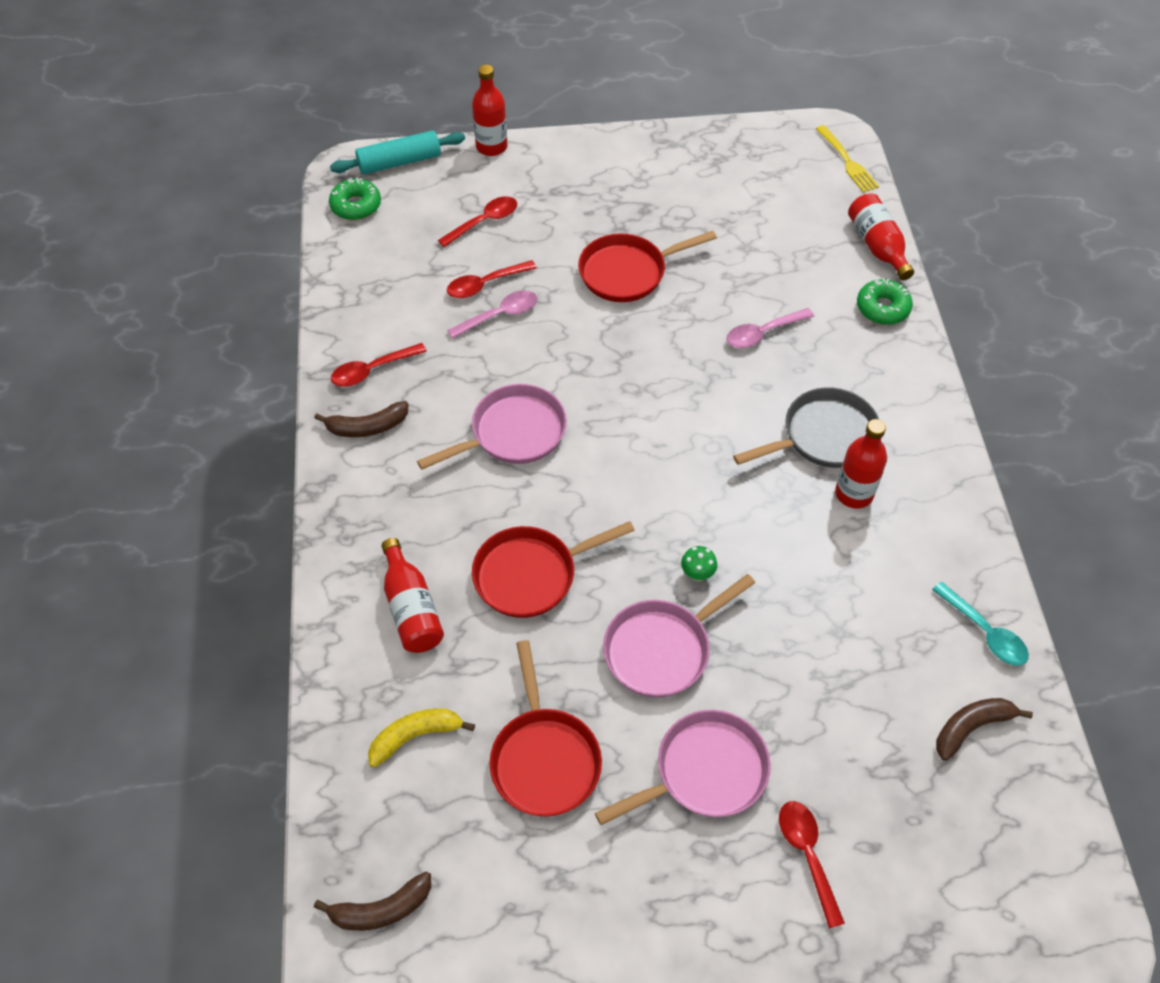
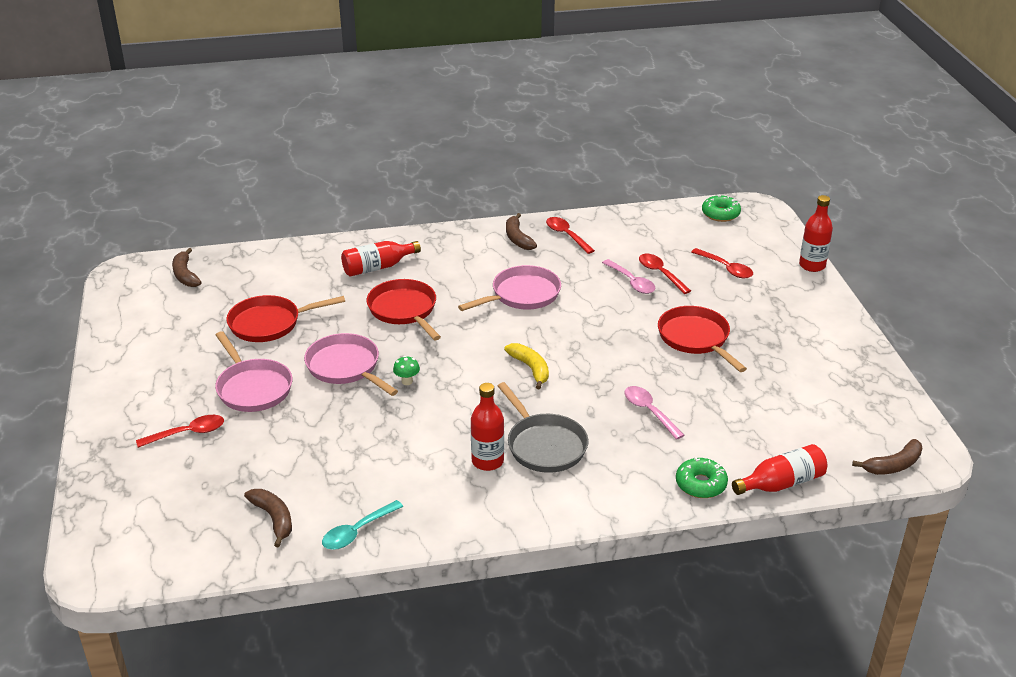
camera: 85 degrees right, 20 degrees down
(399, 162) = (774, 227): turquoise rolling pin -> none
(415, 736) = (289, 276): yellow banana -> yellow banana (530, 368)
(512, 433) = (522, 295): pink pan -> pink pan turned 90 degrees counterclockwise
(847, 161) = (893, 465): yellow fork -> brown banana

